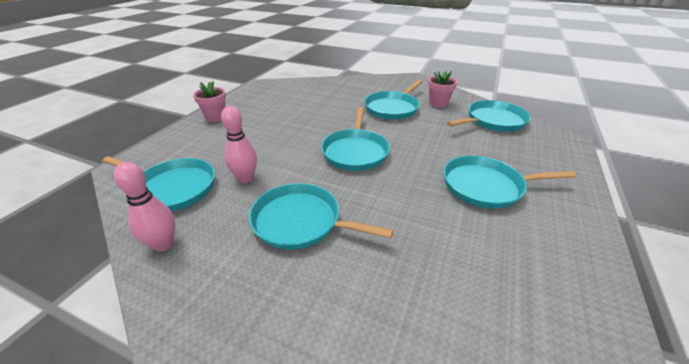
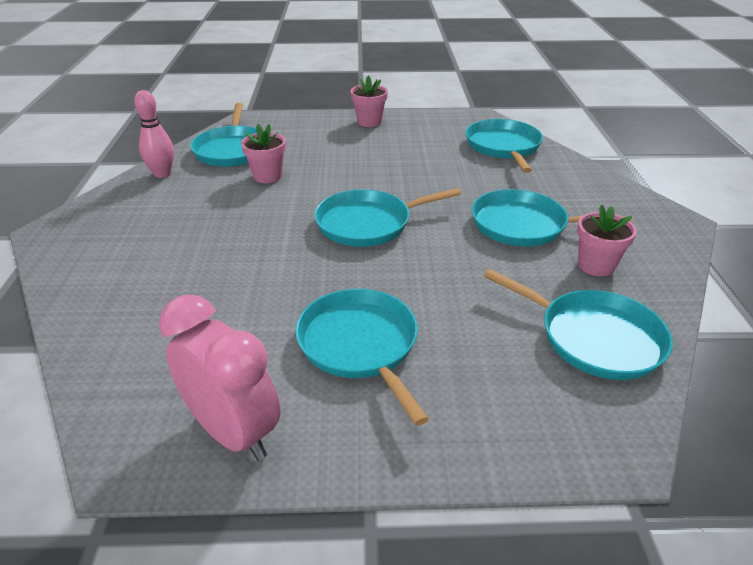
camera: 65 degrees right, 0 degrees up
(245, 178) = (267, 176): pink bowling pin -> pink flower pot
(301, 221) = (217, 224): turquoise pan -> turquoise pan (503, 147)
(568, 259) = (233, 432): none -> pink clock

